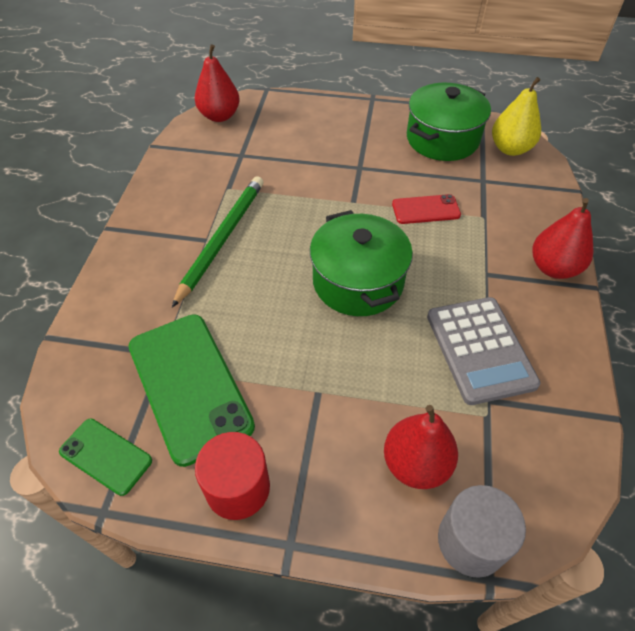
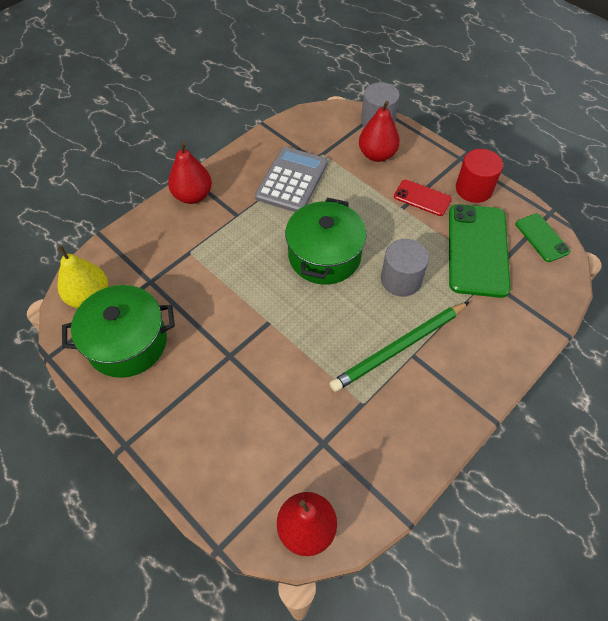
camera: 145 degrees left, 5 degrees up
(260, 300) = (401, 280): none -> grey cylinder
(426, 210) = (222, 282): red phone -> red phone (422, 198)

